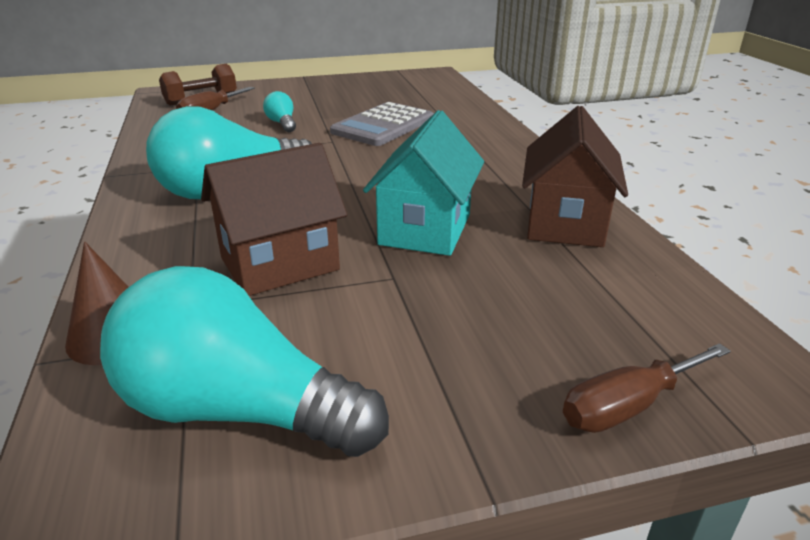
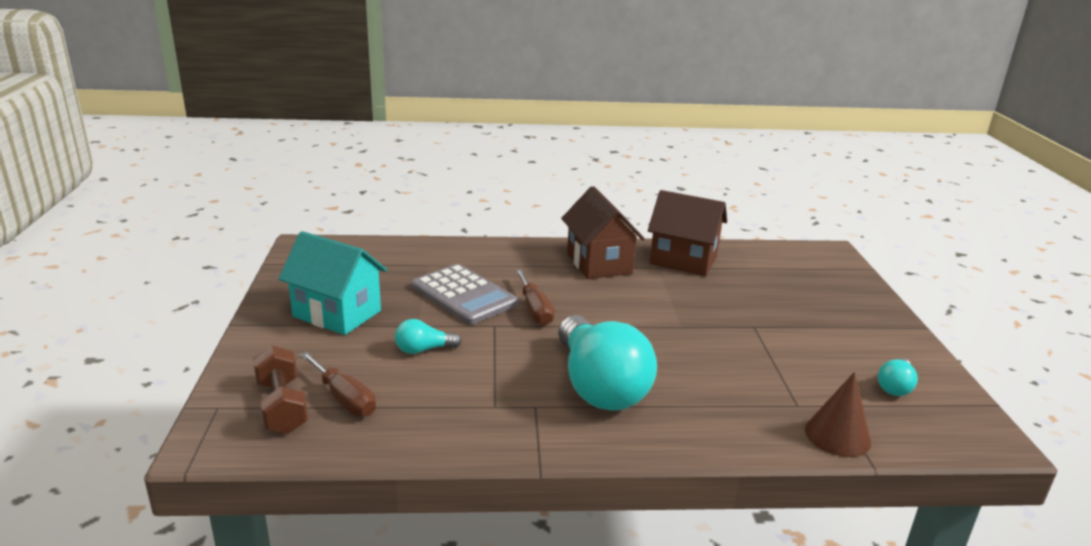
camera: 80 degrees left, 5 degrees down
(238, 410) = (895, 387): turquoise light bulb -> turquoise light bulb, size x0.44
(280, 264) = (739, 366): brown house -> brown house (599, 263)
(425, 229) = (688, 306): turquoise house -> turquoise house (337, 313)
(628, 406) = (860, 286): brown screwdriver -> brown screwdriver (535, 310)

